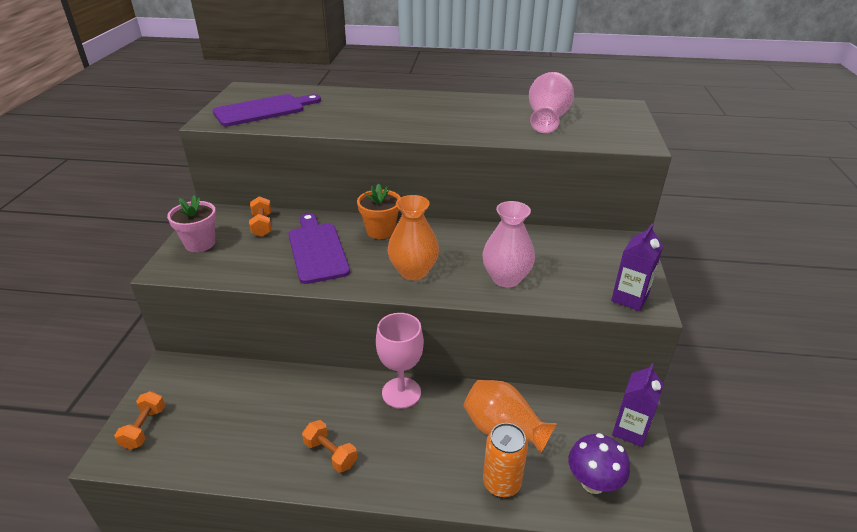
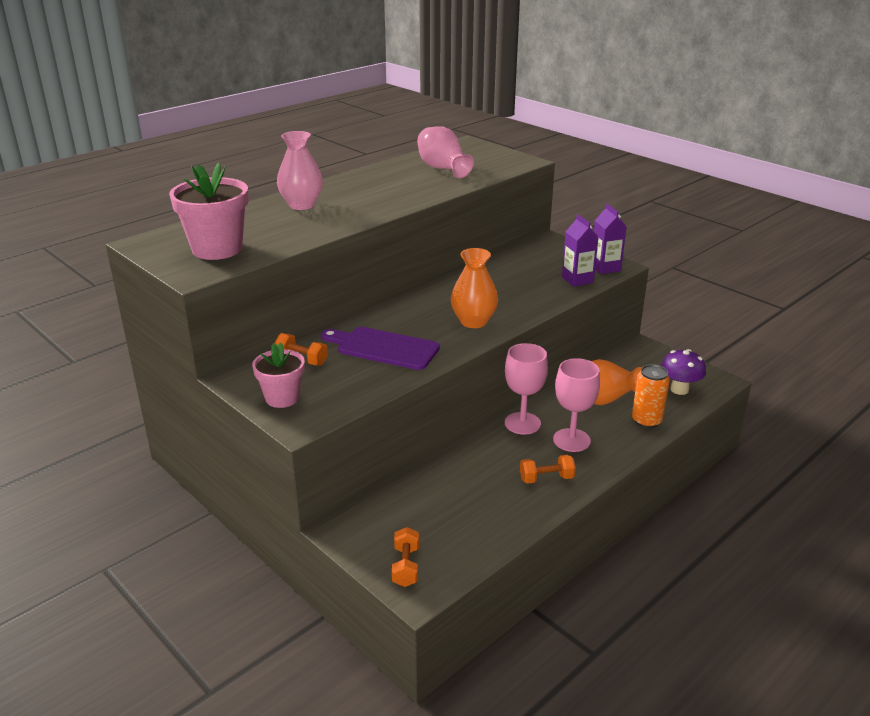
camera: 50 degrees left, 5 degrees down
(144, 428) = (405, 566): orange dumbbell -> orange dumbbell turned 45 degrees clockwise
(263, 110) = (217, 249): purple cutting board -> pink flower pot
(380, 231) = (398, 313): orange flower pot -> none
(408, 440) = (571, 440): none -> pink goblet
(506, 278) = (530, 294): pink vase -> pink vase (302, 205)
(630, 430) = (655, 357): purple carton -> purple carton (577, 280)

